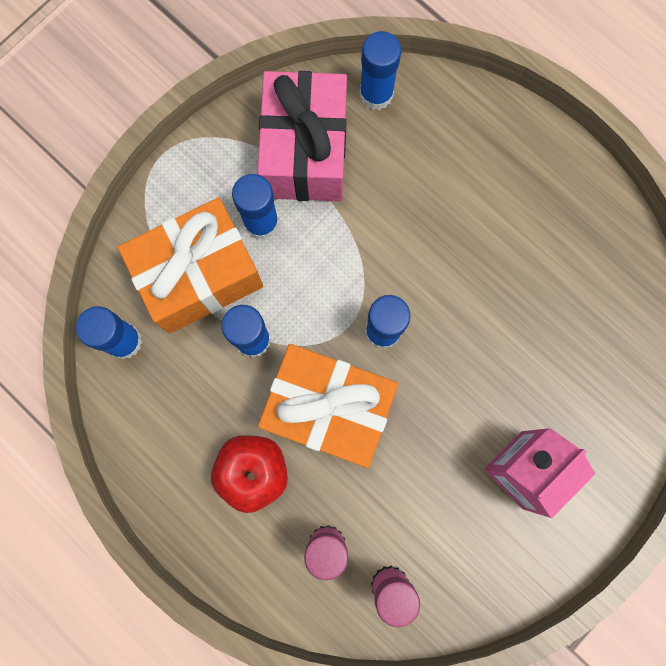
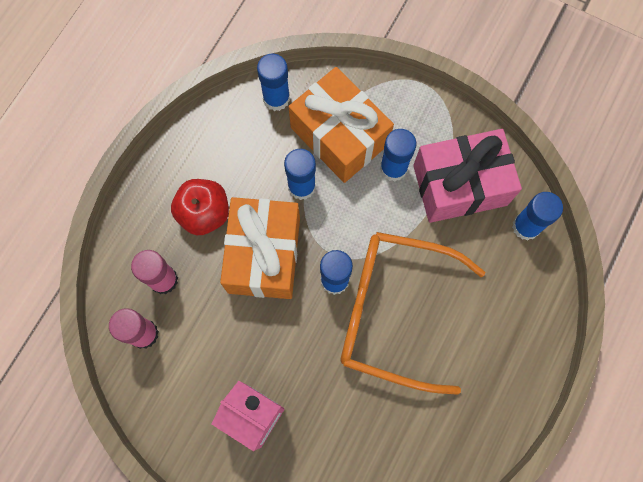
camera: 75 degrees right, 5 degrees down
(438, 273) = (393, 311): none -> orange glasses

